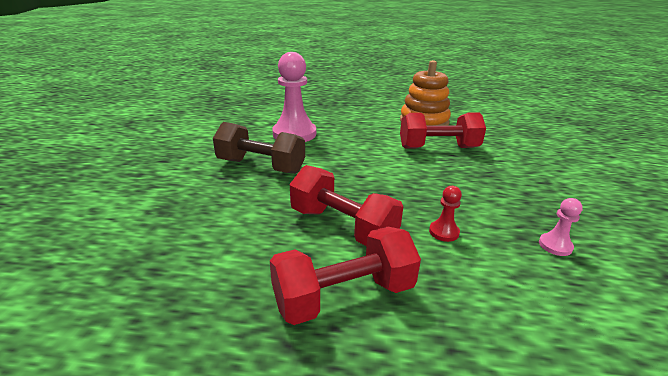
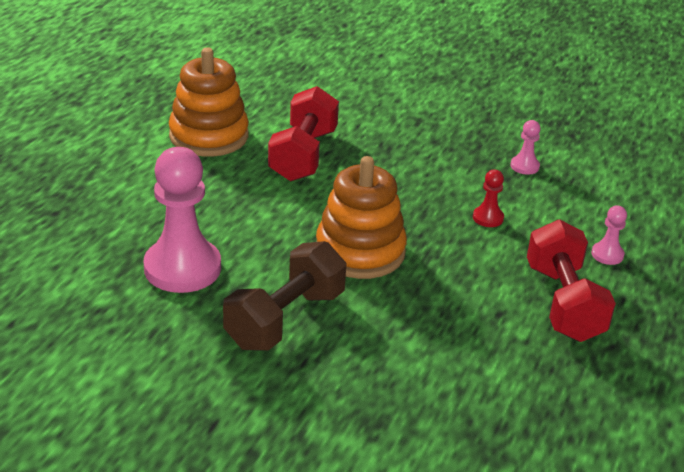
camera: 75 degrees left, 5 degrees up
(342, 226) = (459, 279): red dumbbell -> none
(348, 180) = (360, 251): none -> orange stacking toy
(457, 326) = (607, 255): none -> pink pawn

